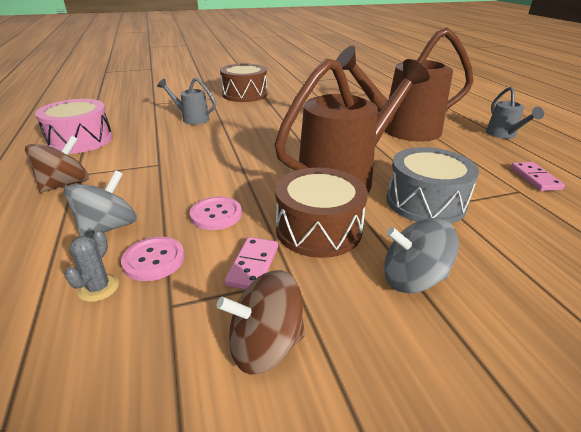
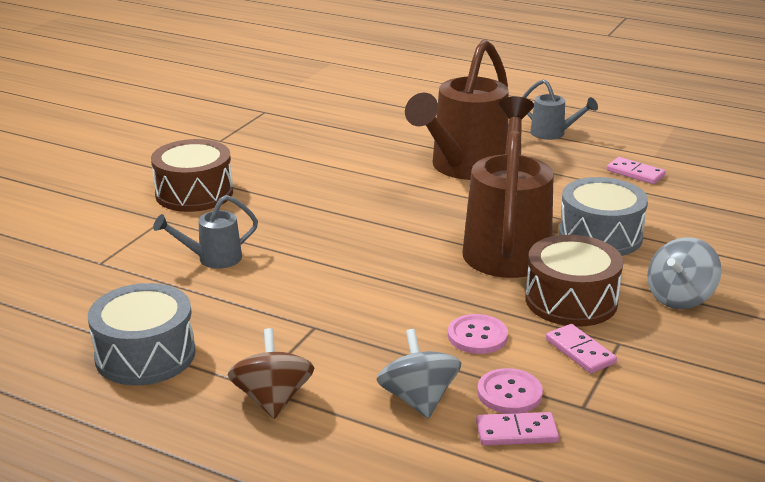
camera: 45 degrees left, 5 degrees down
(80, 140) = (145, 355): pink drum -> grey drum
(98, 288) = (516, 432): grey cactus -> pink domino
(265, 345) = (673, 385): brown spinning top -> none

